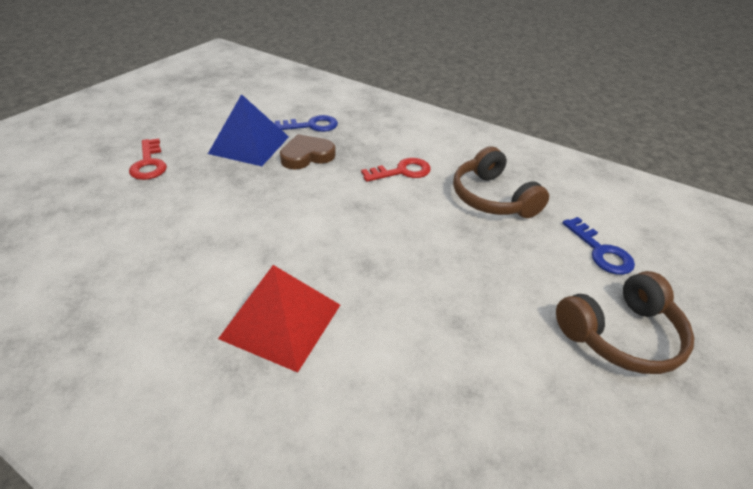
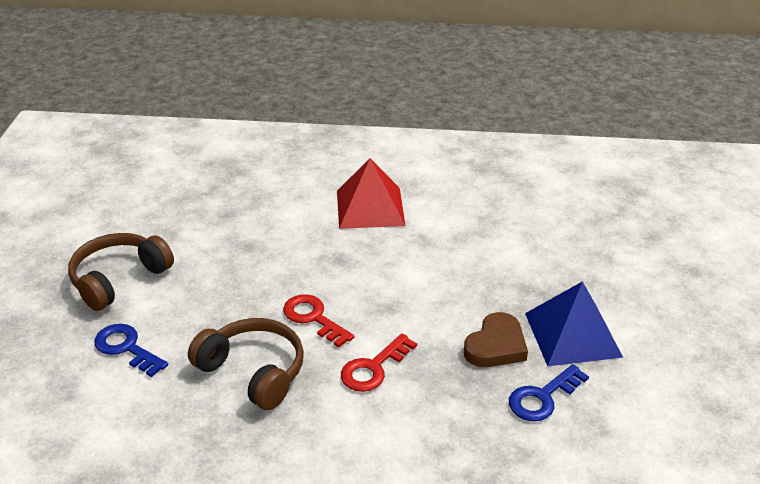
camera: 155 degrees right, 5 degrees down
(149, 164) = (627, 272): red key -> red key (313, 318)

